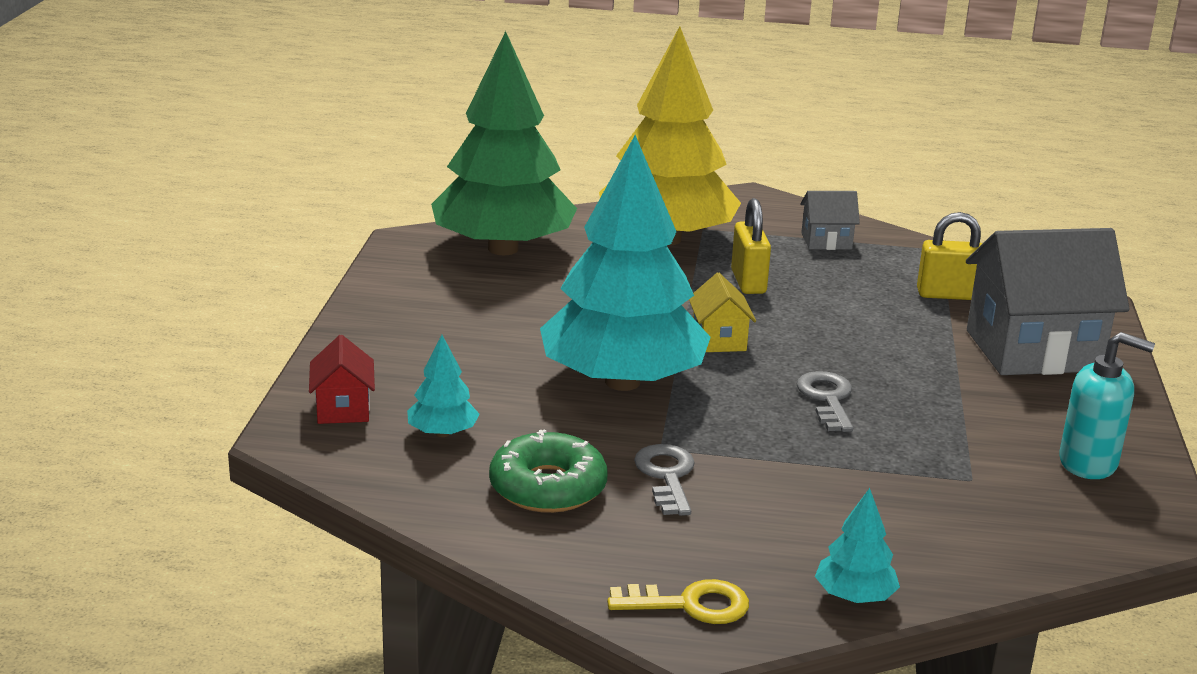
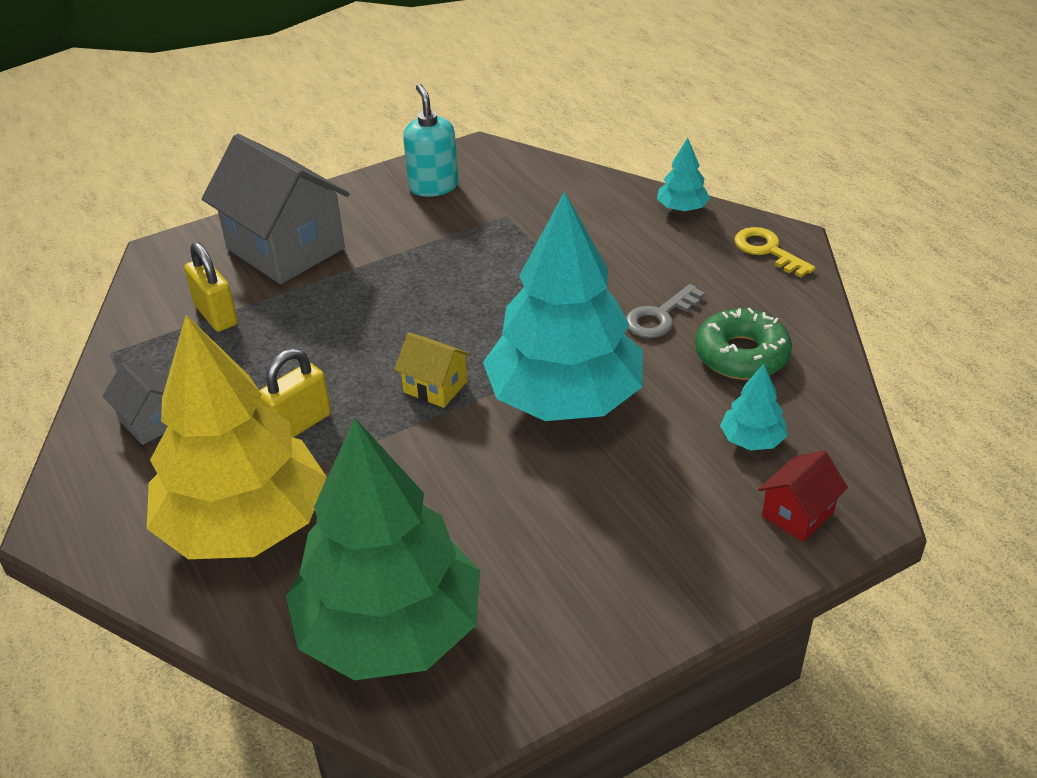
camera: 125 degrees left, 15 degrees up
(719, 340) = (435, 387): yellow house -> yellow house turned 75 degrees clockwise
(827, 399) = (470, 300): grey key -> none

